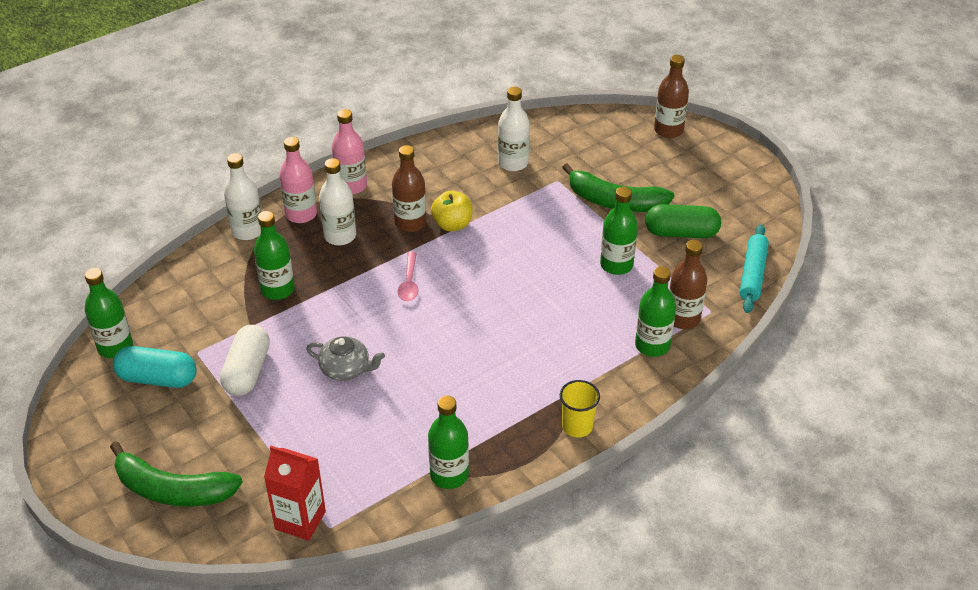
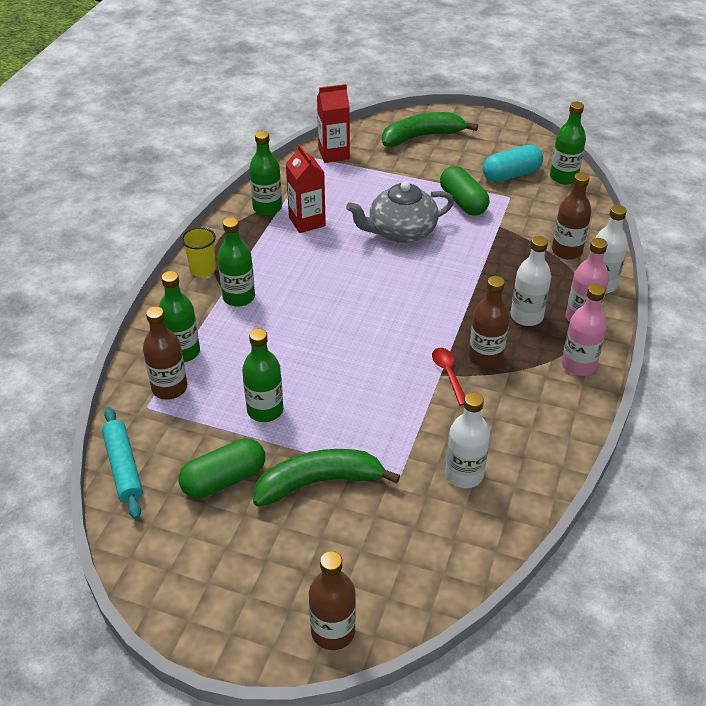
camera: 145 degrees right, 0 degrees up
(230, 271) = (566, 251): none -> brown bottle
(247, 371) = (463, 202): white capsule -> green capsule
(277, 289) = (515, 256): green bottle -> green bottle (239, 297)
(346, 369) = (401, 231): grey teapot -> grey teapot, size x1.61
(409, 283) = (426, 307): pink spoon -> none
(424, 432) = (307, 222): none -> red carton
(452, 224) = (448, 374): yellow apple -> red spoon

